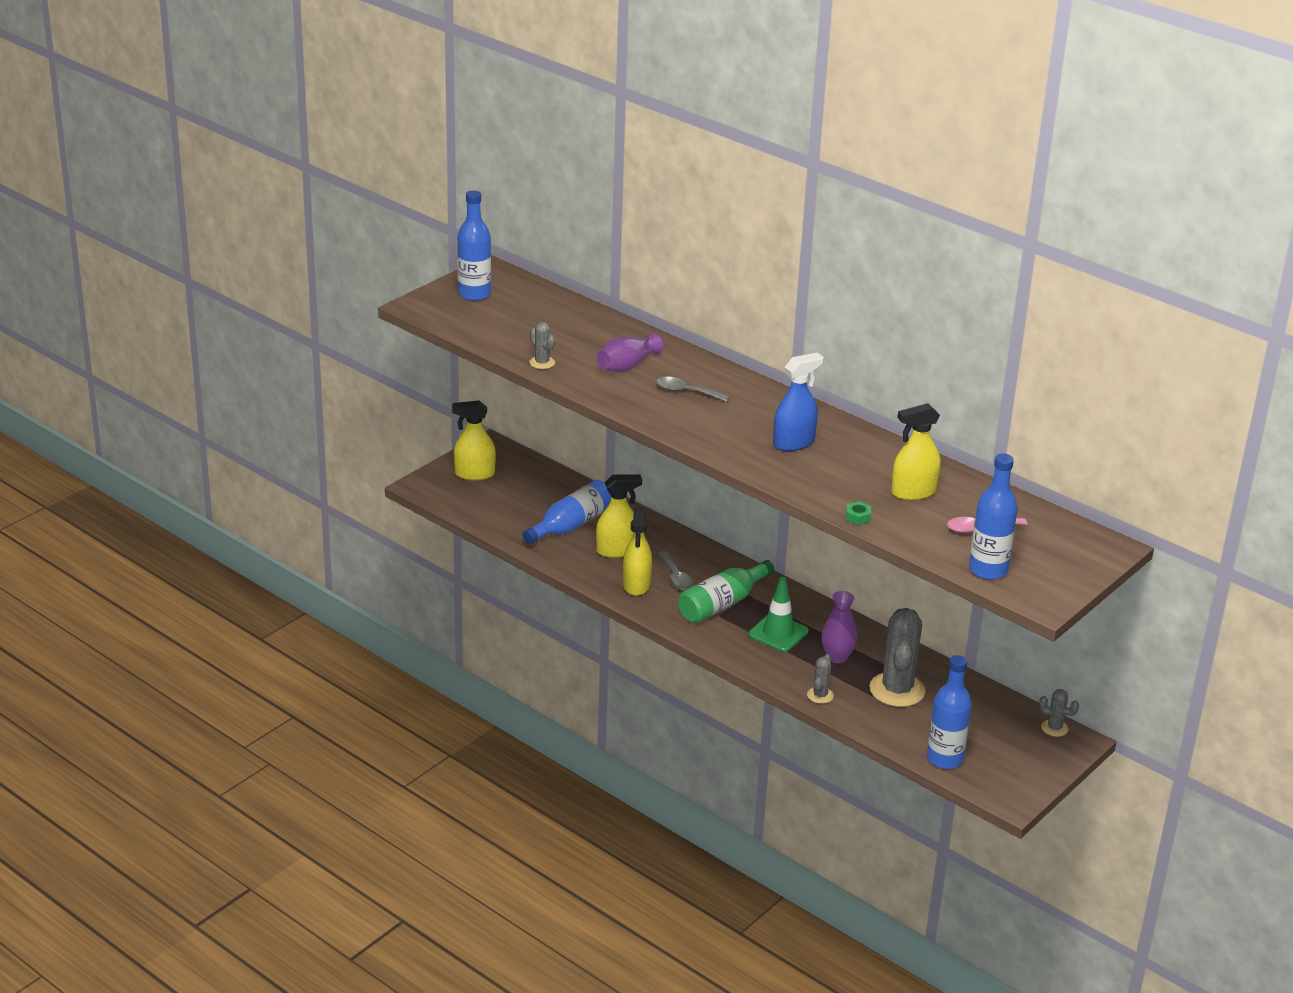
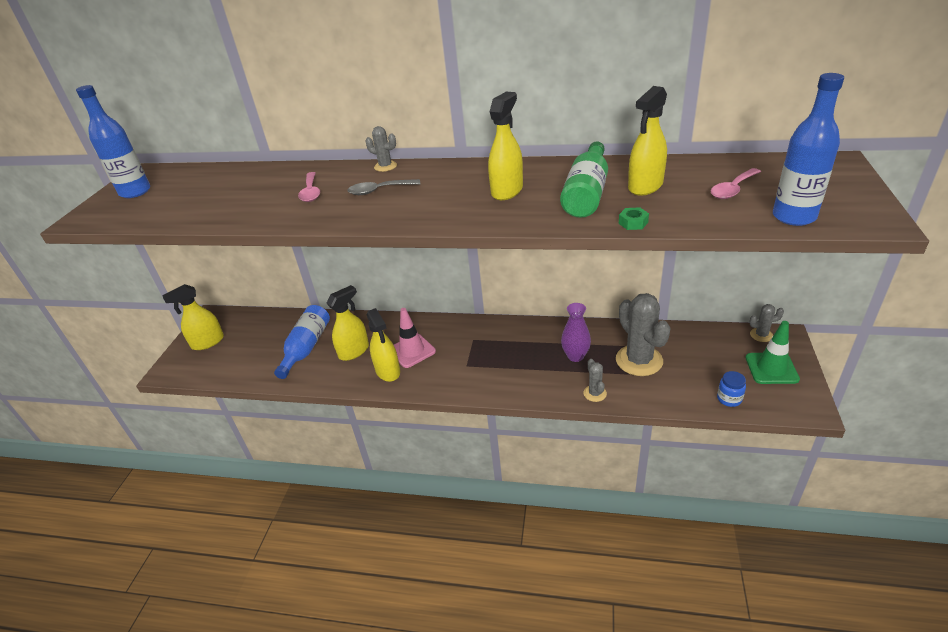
camera: 25 degrees left, 5 degrees up
(542, 363) = (230, 217): grey cactus -> grey cactus (385, 166)
(627, 366) = (311, 192): purple vase -> pink spoon
(675, 577) = (412, 351): grey spoon -> pink traffic cone
(722, 604) = (461, 355): green bottle -> green bottle (587, 193)
(778, 633) = (519, 358): green traffic cone -> green traffic cone (771, 368)
(794, 442) = (507, 191): blue spray bottle -> yellow spray bottle
(944, 759) = (729, 399): blue bottle -> blue jar

